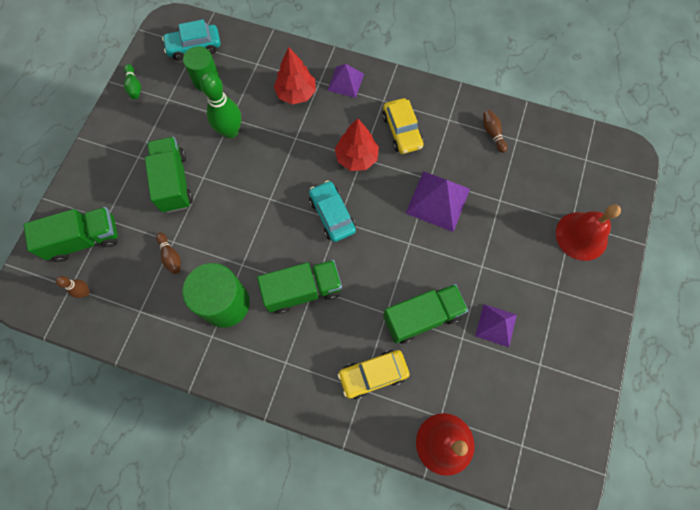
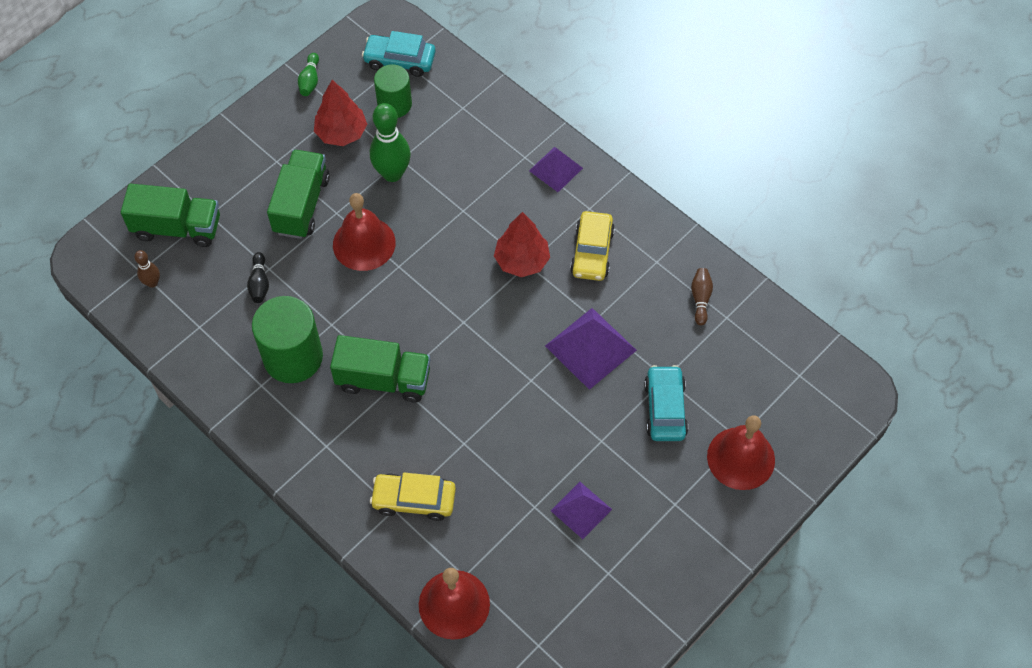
camera: 25 degrees right, 10 degrees down
(171, 256) = (259, 283): brown bowling pin -> black bowling pin
(235, 192) = (364, 243): none -> red bell
(296, 93) = (490, 160): red tree -> red tree (341, 133)
(332, 215) = (459, 312): turquoise car -> turquoise car (665, 409)
(422, 317) = (501, 465): green truck -> none

